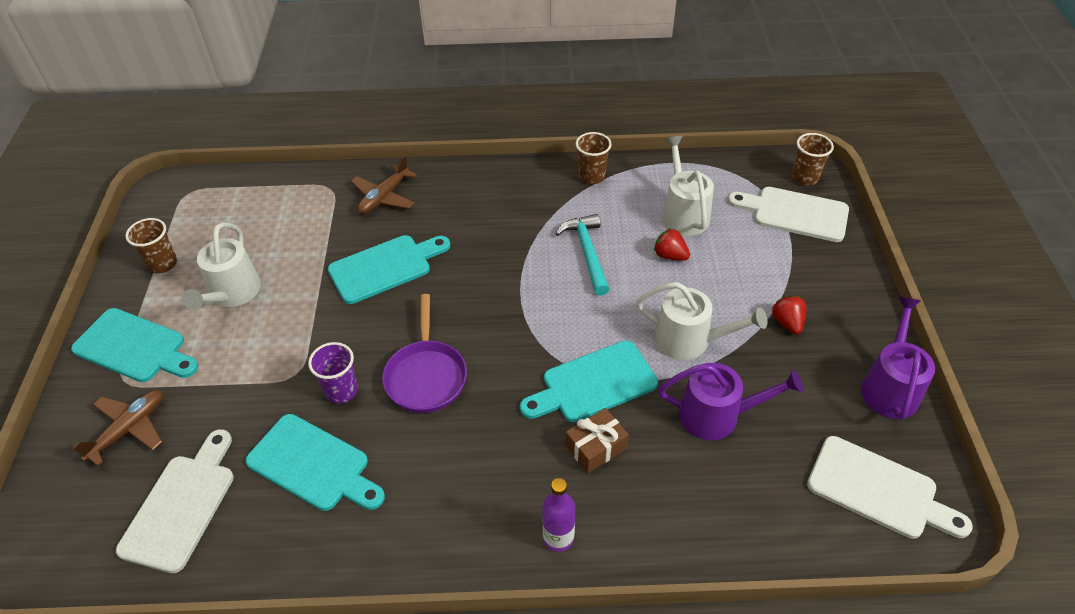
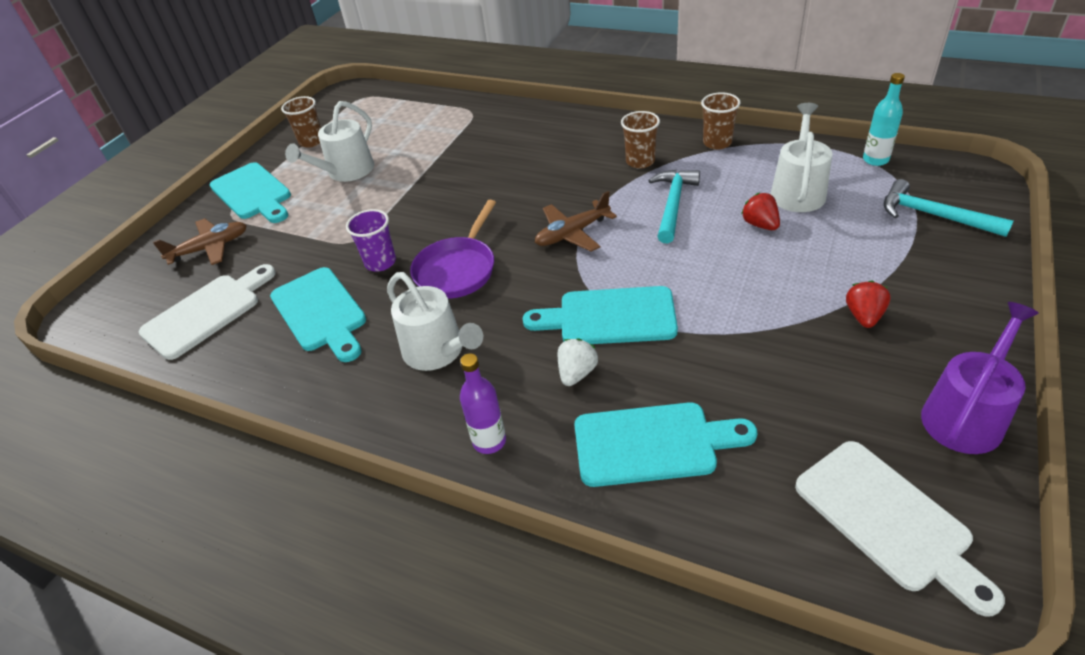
camera: 30 degrees right, 5 degrees down
(384, 197) = (512, 126): brown plane -> brown plane (572, 233)
(385, 267) = (478, 178): turquoise cutting board -> turquoise cutting board (653, 444)
(596, 447) = (577, 373): brown gift -> white strawberry
(689, 340) = (736, 304): white watering can -> white watering can (438, 351)
(716, 415) = (725, 382): purple watering can -> none
(729, 167) = (875, 160): none -> turquoise bottle
(795, 213) = (933, 215): white cutting board -> turquoise hammer
(805, 177) = (966, 184): brown cup -> brown cup (640, 161)

